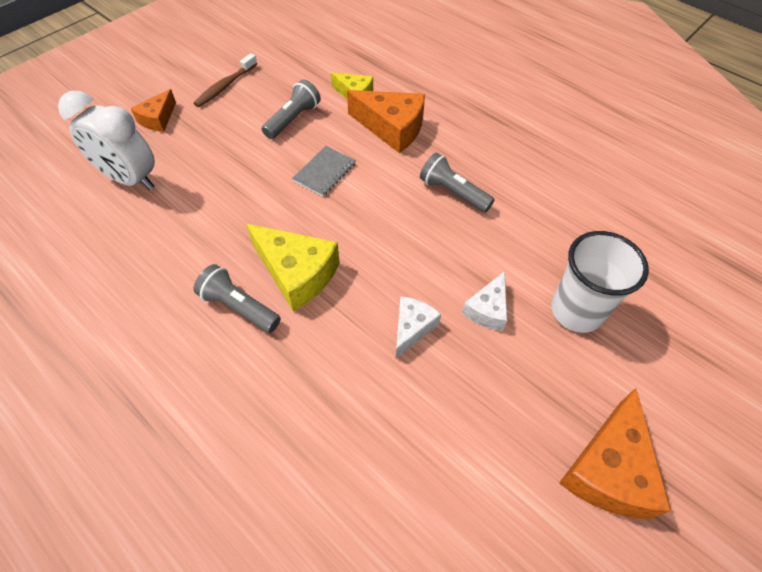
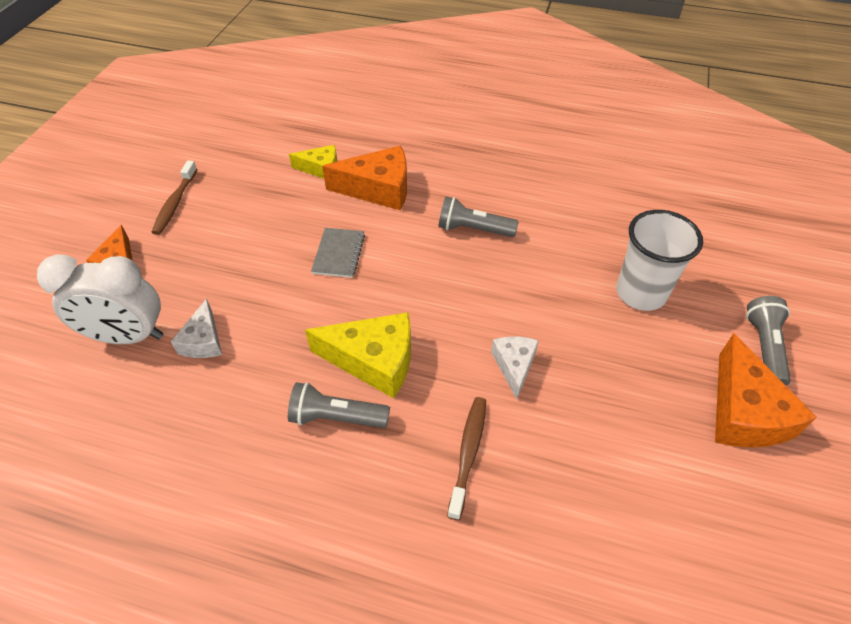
camera: 25 degrees left, 5 degrees down
(293, 119) = (272, 213): grey flashlight -> grey flashlight (764, 347)
(325, 385) = (468, 453): none -> brown toothbrush
(487, 309) = (568, 322): white cheese -> white cheese (203, 341)

